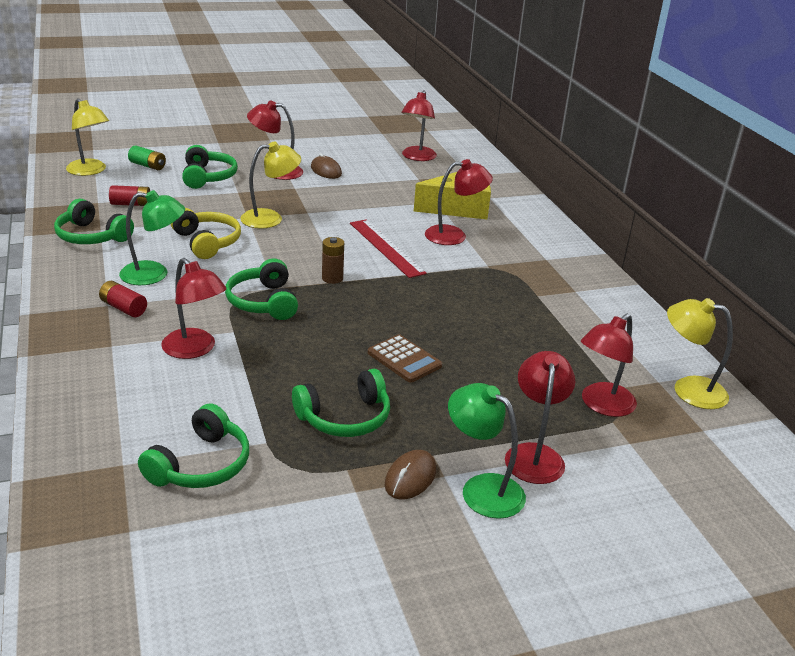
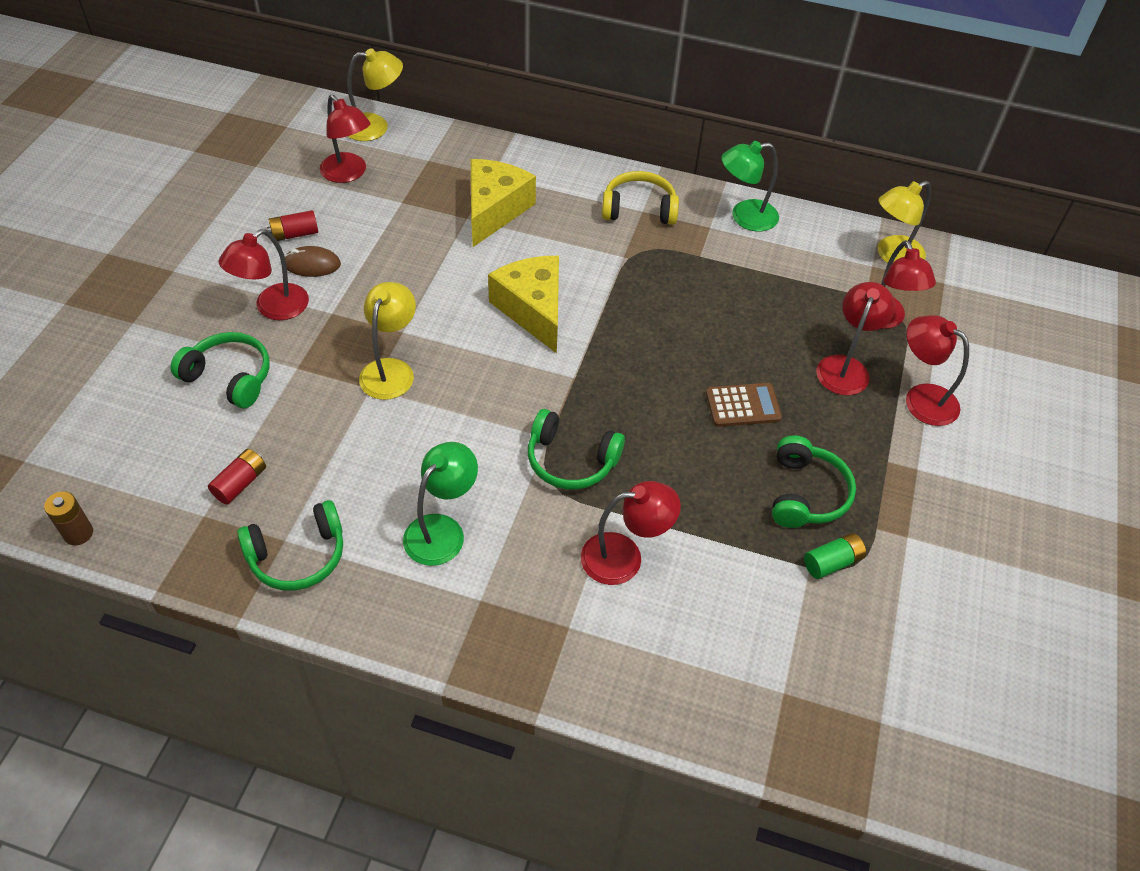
camera: 55 degrees left, 20 degrees up
(90, 171) = (97, 489): yellow lamp -> yellow lamp (375, 127)
(123, 308) = (498, 587): red battery -> red battery (294, 234)
(148, 166) = (139, 422): green battery -> green battery (832, 562)
(201, 465) = (817, 631): green headphones -> none
(207, 242) = (403, 451): yellow headphones -> yellow headphones (639, 209)
(332, 278) = (563, 383): brown battery -> brown battery (78, 533)
(386, 247) = (533, 310): red ruler -> yellow cheese
(410, 477) = (909, 492): brown mouse -> none
(454, 235) = (549, 246): red lamp -> red lamp (845, 367)
(482, 488) = (945, 454): green lamp -> green lamp (745, 217)

